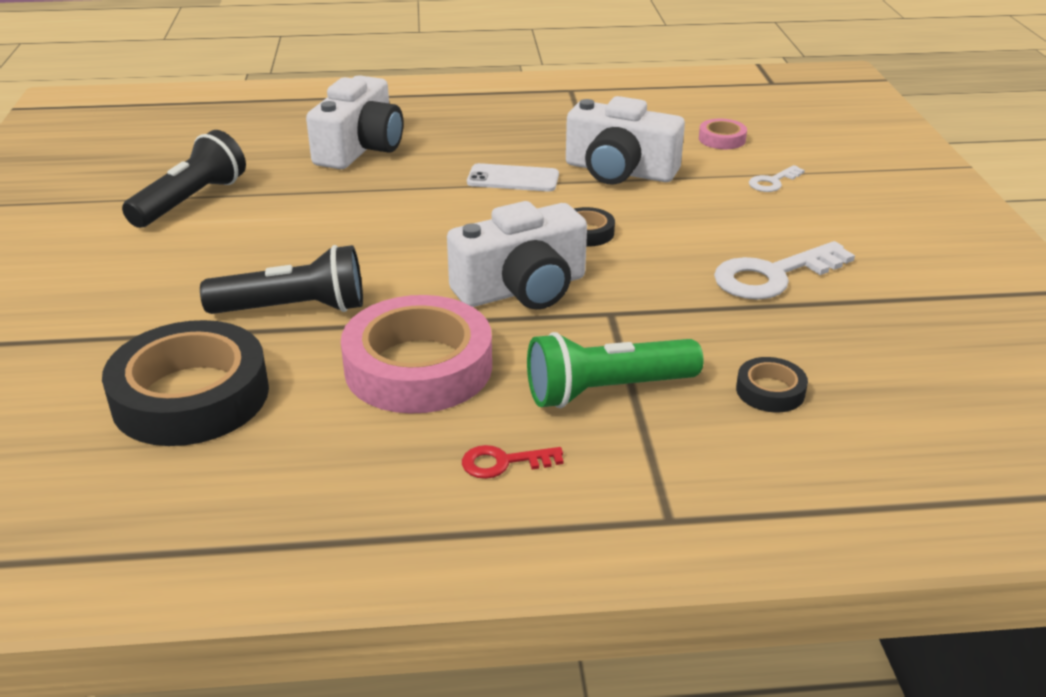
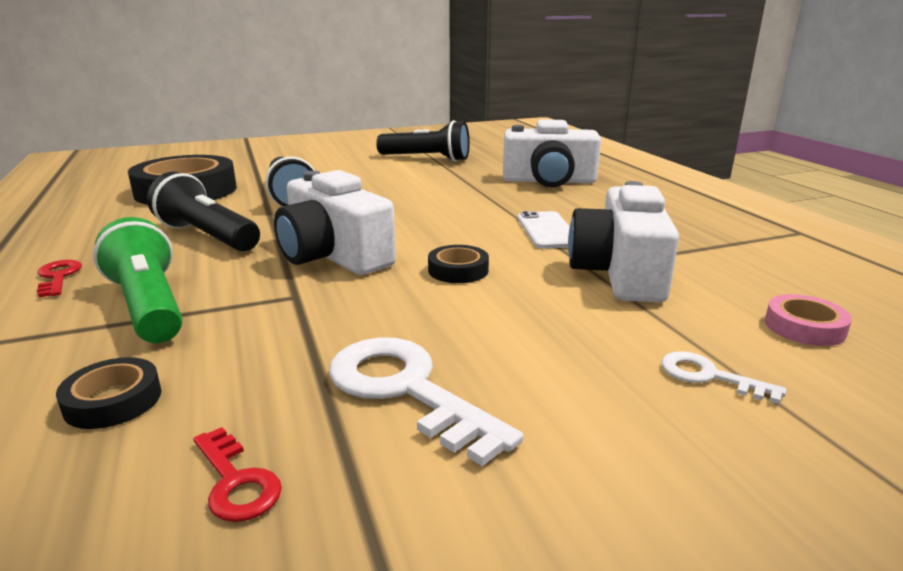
camera: 75 degrees right, 10 degrees down
(418, 367) = (207, 236): pink tape -> black flashlight
(861, 337) = (236, 482): none -> red key

